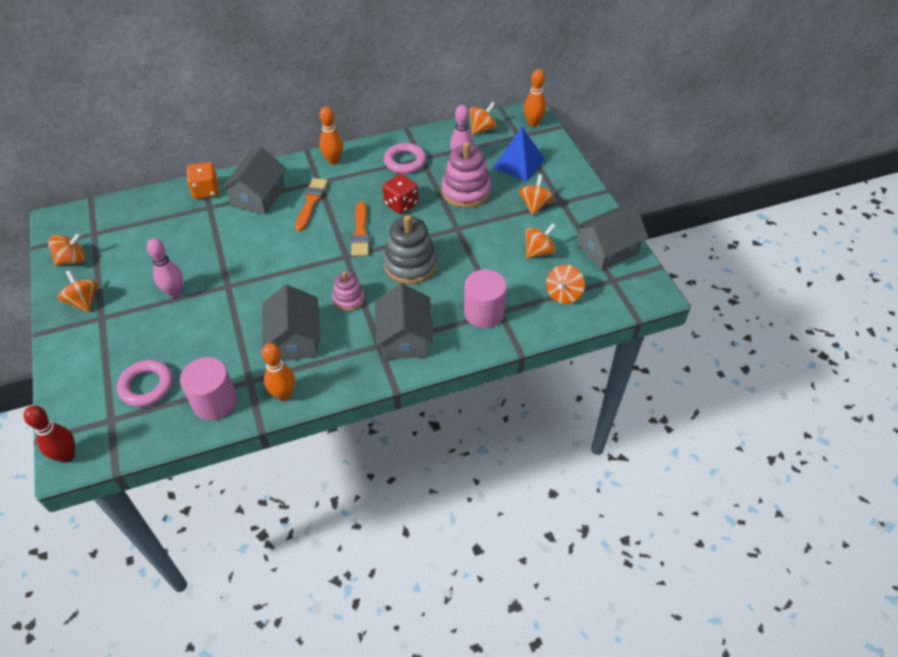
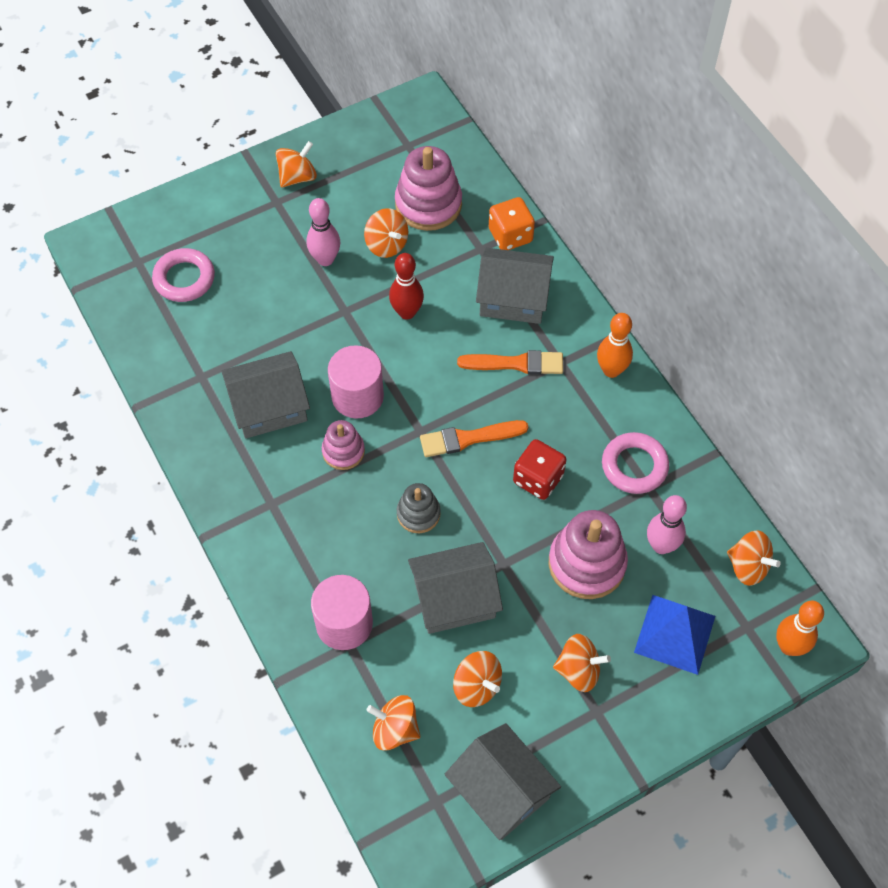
camera: 80 degrees right, 10 degrees up
(67, 455) = (91, 240): red bowling pin -> red bowling pin (407, 312)
(72, 260) = (360, 141): orange spinning top -> orange spinning top (386, 244)
(155, 228) = (428, 204): none -> pink stacking toy
(214, 402) = (169, 350): pink cylinder -> pink cylinder (357, 396)
(284, 395) = (185, 417): orange bowling pin -> none
(405, 338) = (287, 531): grey house -> grey house (454, 598)
(410, 264) = (418, 514): grey stacking toy -> grey stacking toy, size x0.57

